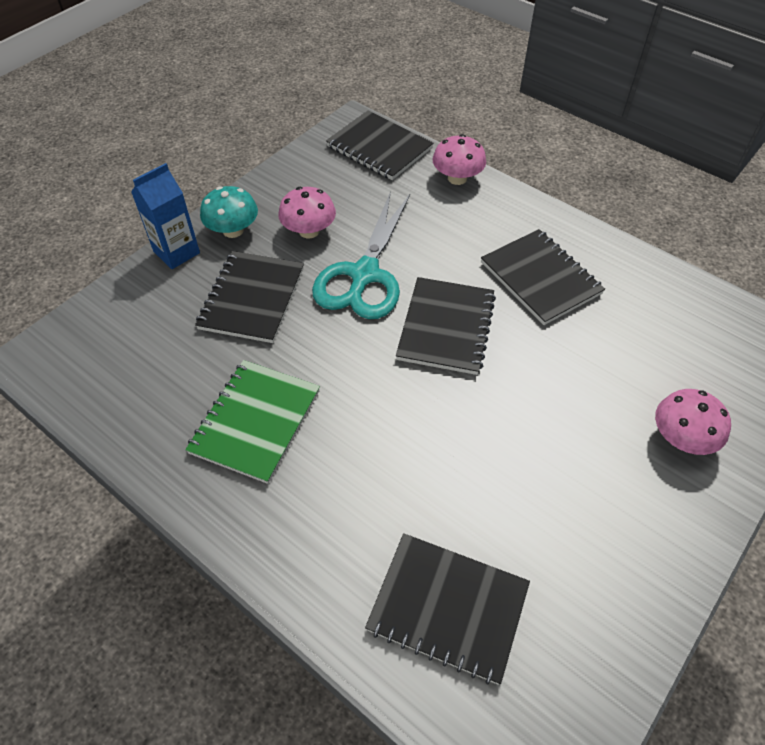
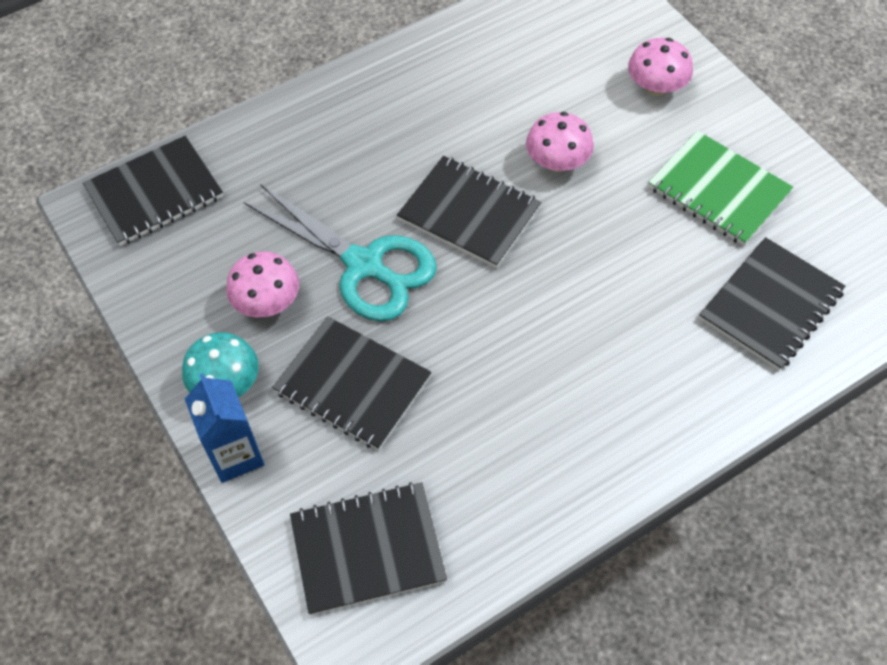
camera: 70 degrees left, 5 degrees up
(255, 421) = (530, 415): green notebook -> green notebook (718, 190)
(457, 178) = (251, 135): pink mushroom -> pink mushroom (557, 162)
(540, 278) = (436, 115): black notebook -> black notebook (367, 549)

